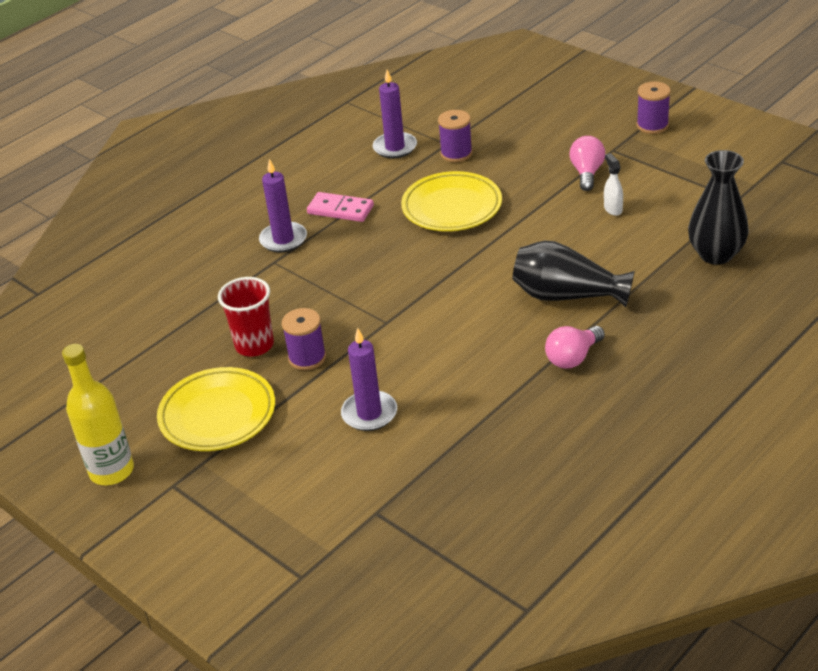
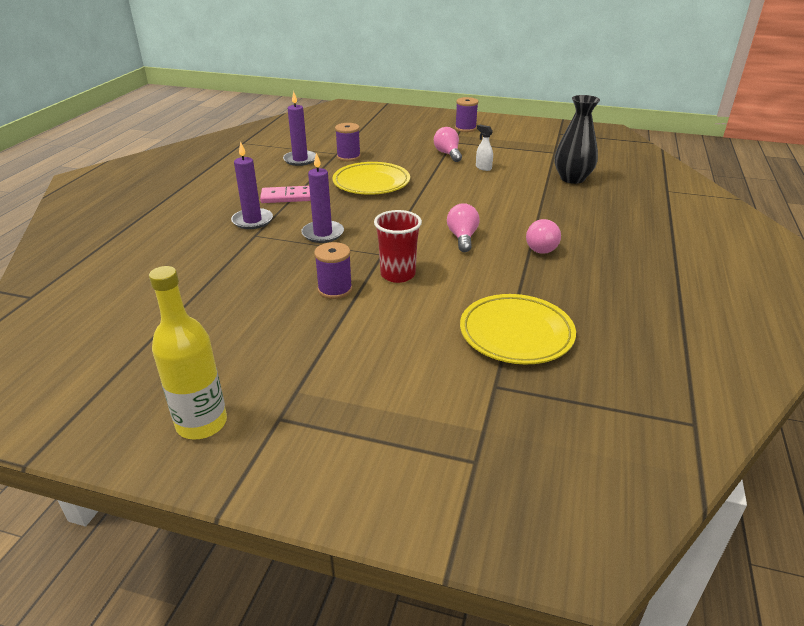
camera: 30 degrees left, 5 degrees down
(217, 414) = (283, 348): yellow plate -> yellow plate (516, 334)
(254, 345) = (280, 291): red cup -> red cup (398, 274)
(369, 413) = (422, 315): purple candle -> purple candle (323, 234)
(492, 320) = (462, 238): none -> pink light bulb
(566, 295) = (501, 215): black vase -> none

